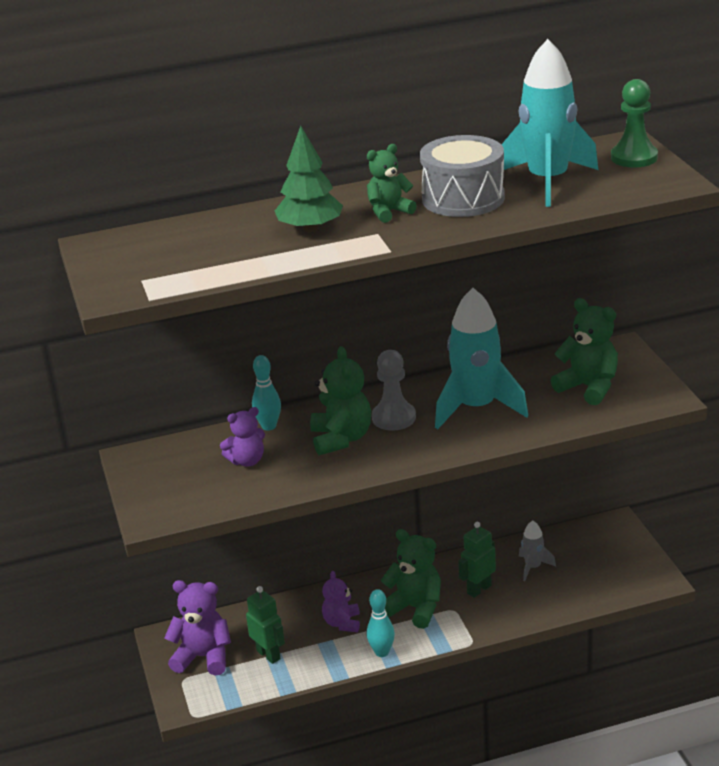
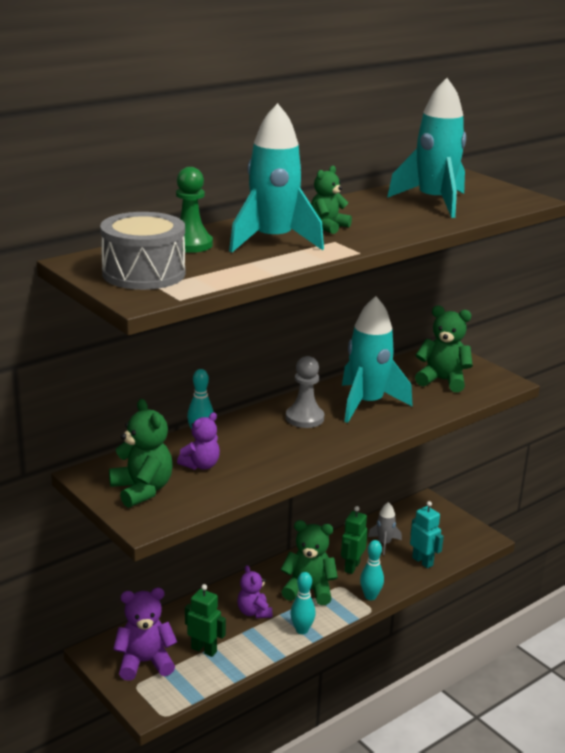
camera: 25 degrees left, 5 degrees down
(310, 229) = (272, 241): green tree -> turquoise rocket
(341, 439) = (272, 439): green teddy bear -> green teddy bear (142, 490)
(463, 198) = (379, 215): grey drum -> grey drum (144, 273)
(479, 627) = (370, 596): none -> turquoise bowling pin
(565, 596) = (422, 561): none -> turquoise robot
(634, 158) = (482, 185): green pawn -> green pawn (190, 244)

